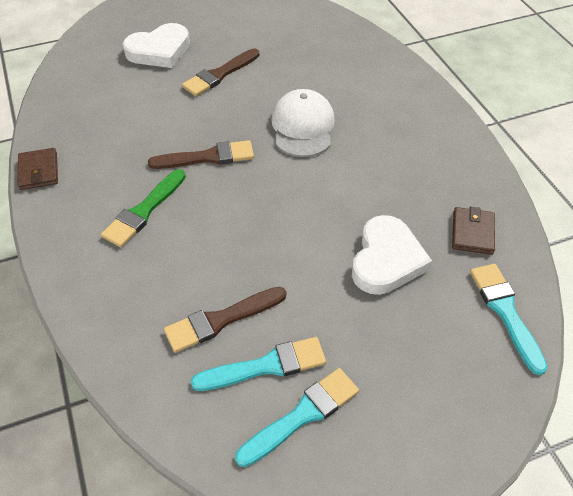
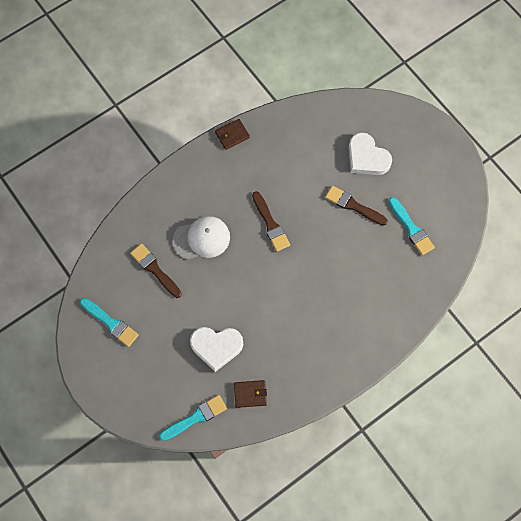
camera: 75 degrees right, 20 degrees up
(144, 211) = (217, 204): green brush -> none
(266, 366) = (133, 299): turquoise brush -> turquoise brush (411, 228)
(303, 127) = (315, 274): white cap -> white cap (201, 239)

